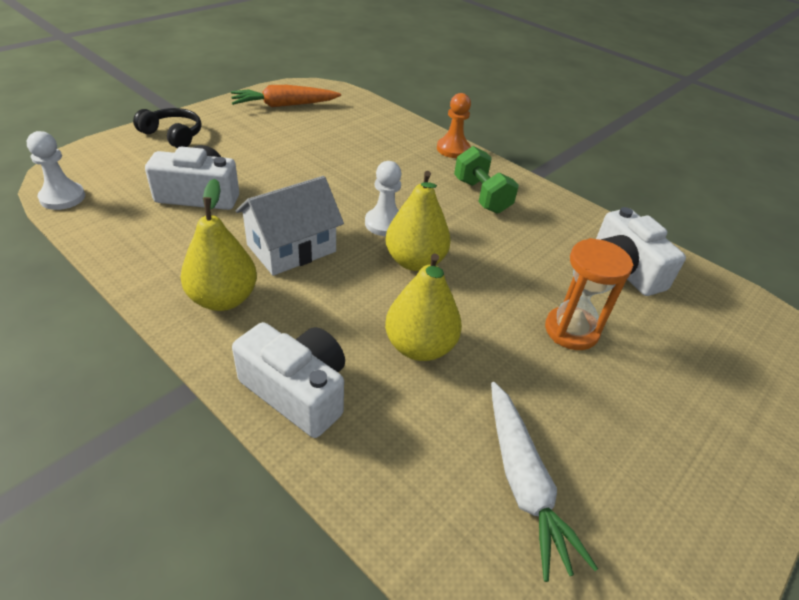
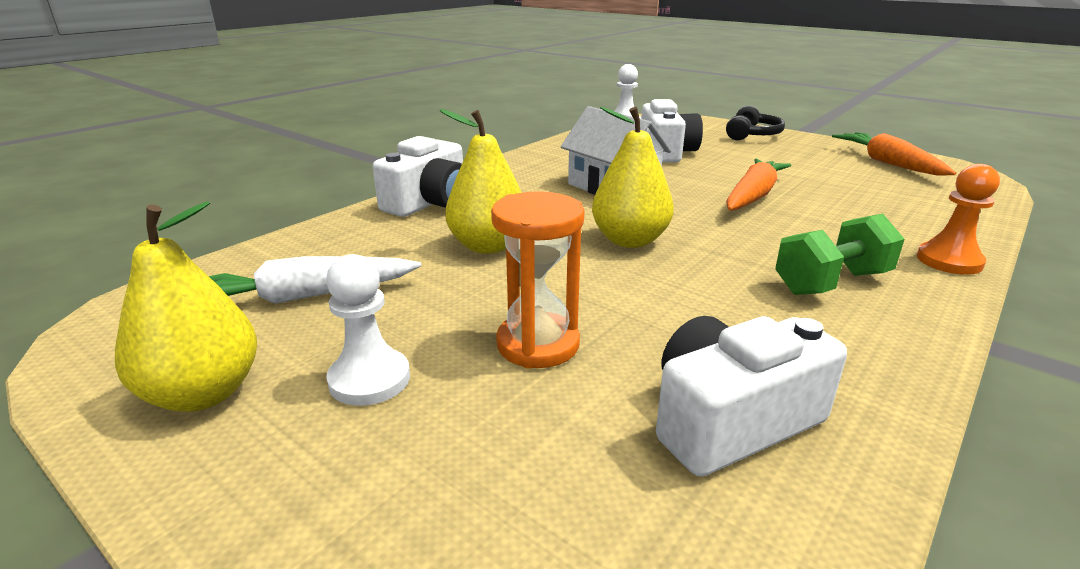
camera: 90 degrees right, 15 degrees down
(223, 299) = (530, 172): yellow pear -> yellow pear (203, 393)
(336, 181) = (753, 196): none -> orange carrot
(384, 223) = (692, 223): white pawn -> white pawn (369, 379)

